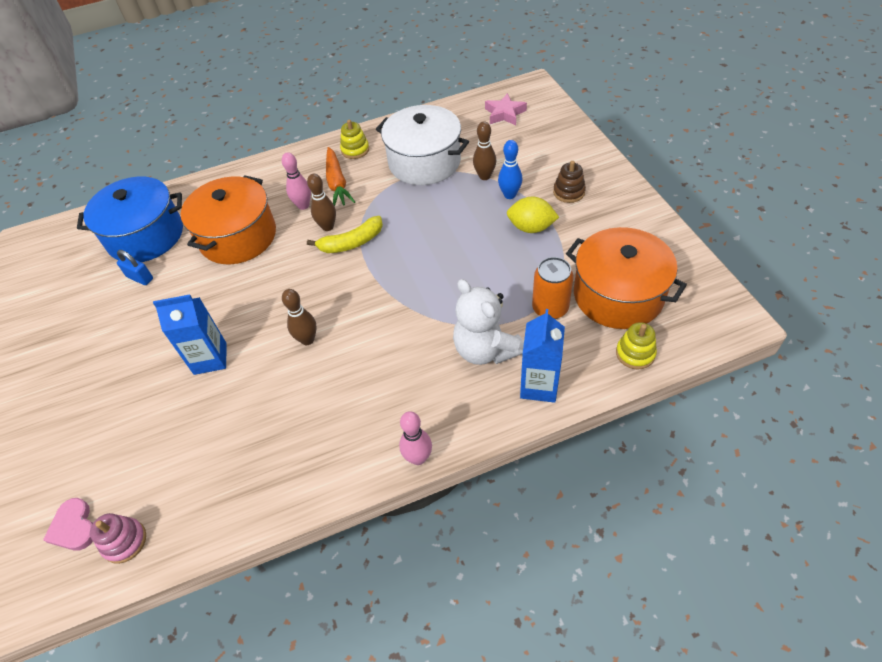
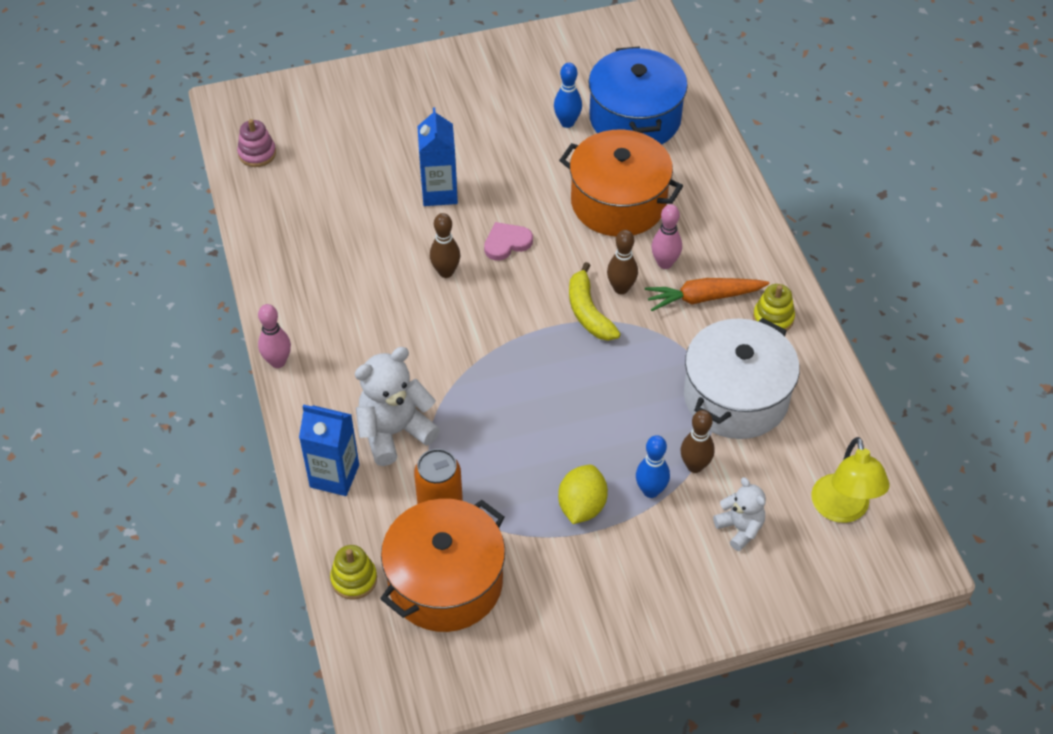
camera: 90 degrees right, 0 degrees up
(74, 527) = (280, 119): pink heart -> pink heart (506, 243)
(140, 278) = (567, 122): blue padlock -> blue bowling pin
(504, 114) = (842, 510): pink star -> yellow lamp
(529, 153) = (740, 528): none -> white teddy bear
(569, 192) = (645, 564): brown stacking toy -> none

